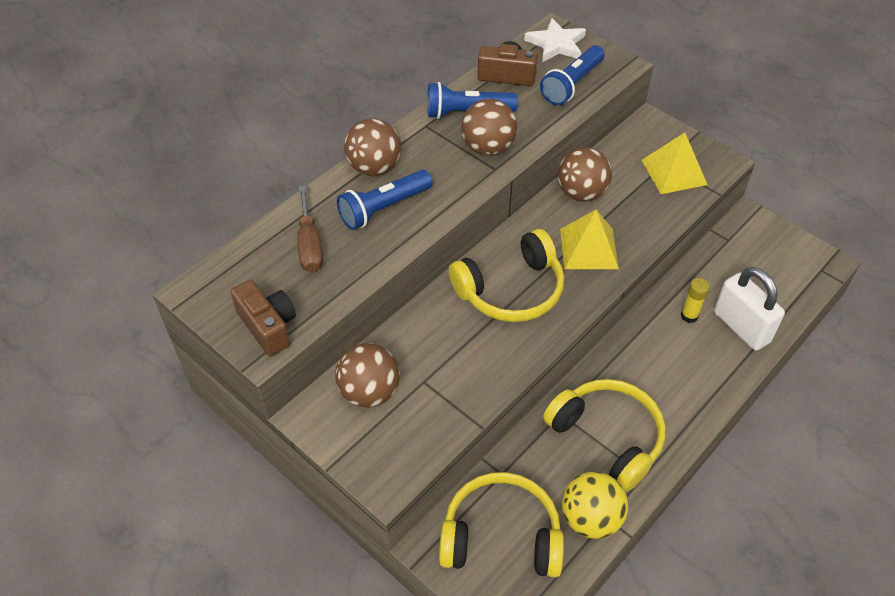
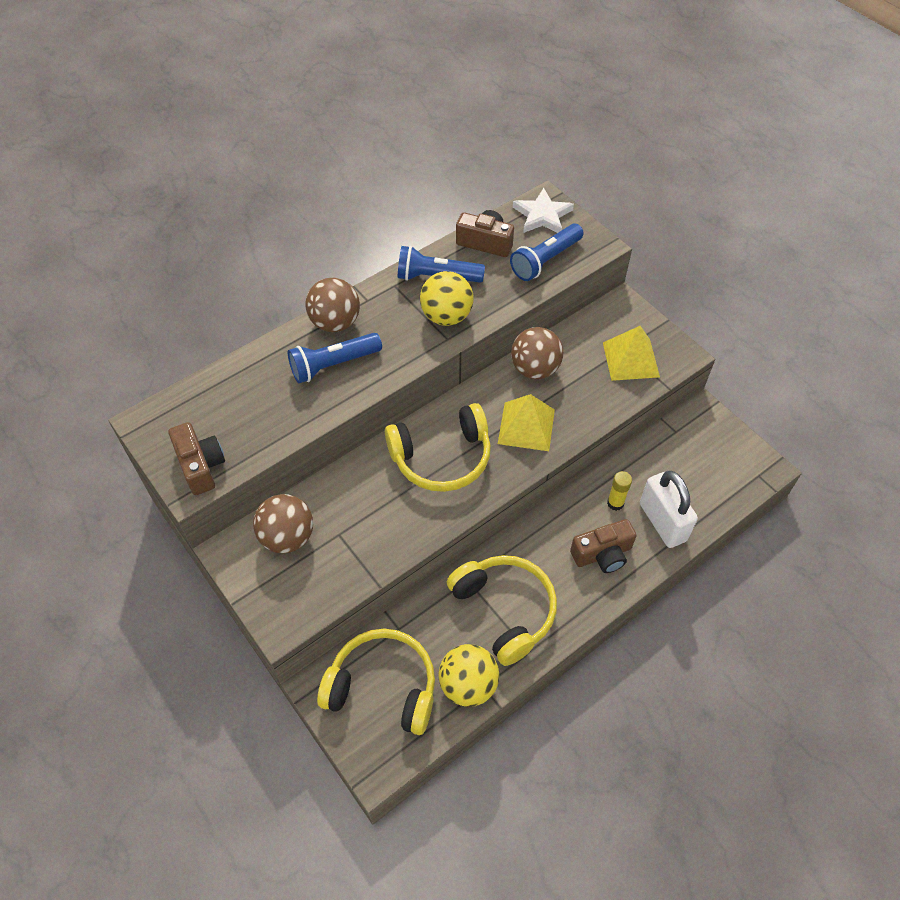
camera: 10 degrees right, 5 degrees up
(309, 245) = (257, 391): brown screwdriver -> none
(488, 148) = (446, 316): brown ball -> yellow ball
(691, 367) = (602, 554): none -> brown camera

